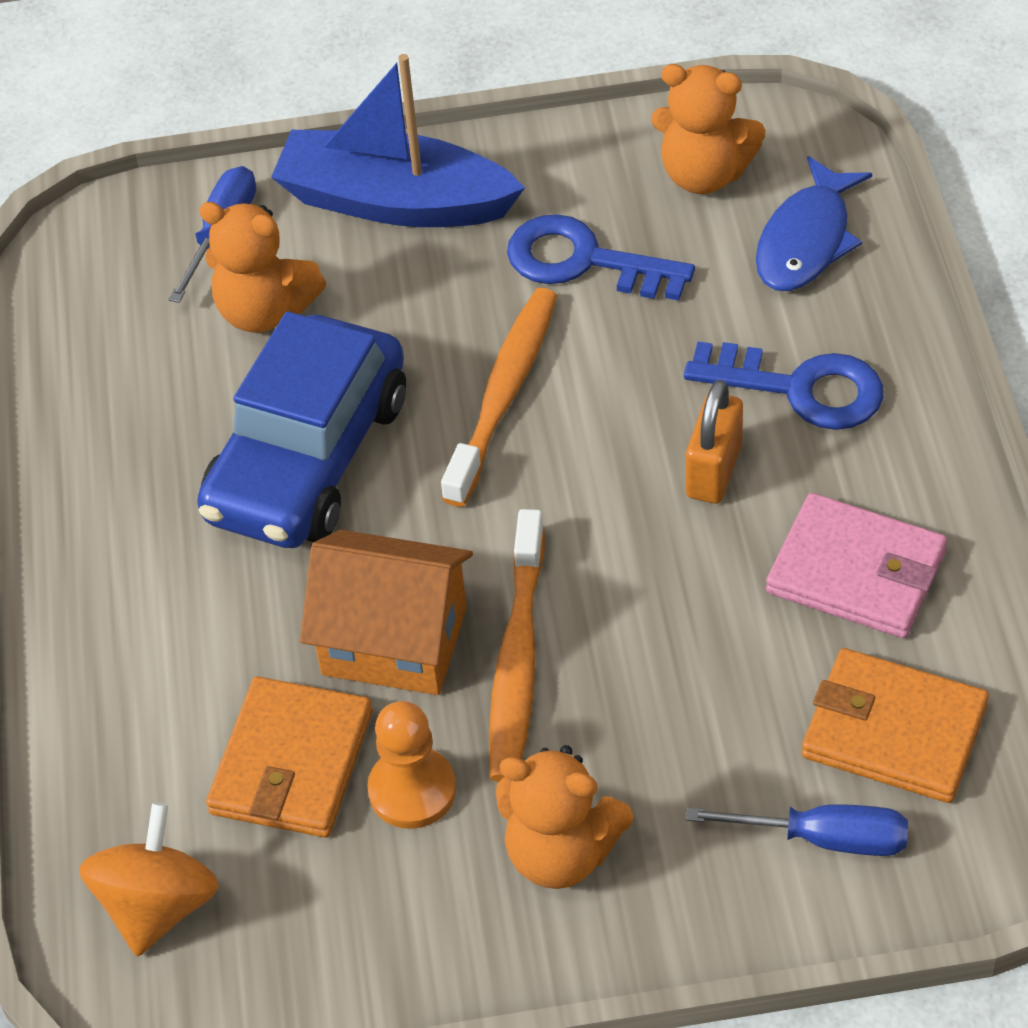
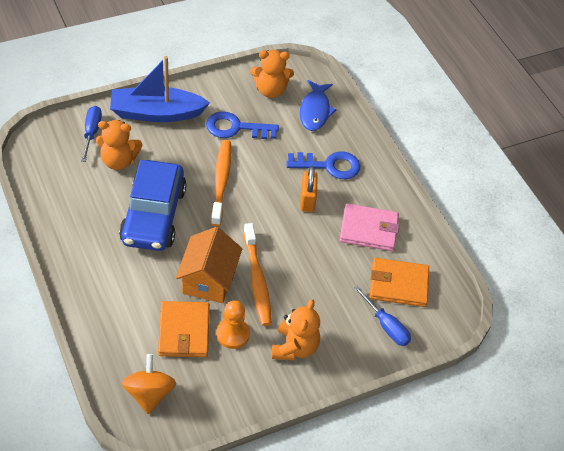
camera: 25 degrees left, 0 degrees up
(394, 641) = (209, 280): orange house -> orange house turned 75 degrees counterclockwise
(561, 852) = (294, 347): orange teddy bear -> orange teddy bear turned 75 degrees counterclockwise
(826, 839) = (386, 326): blue screwdriver -> blue screwdriver turned 60 degrees clockwise

